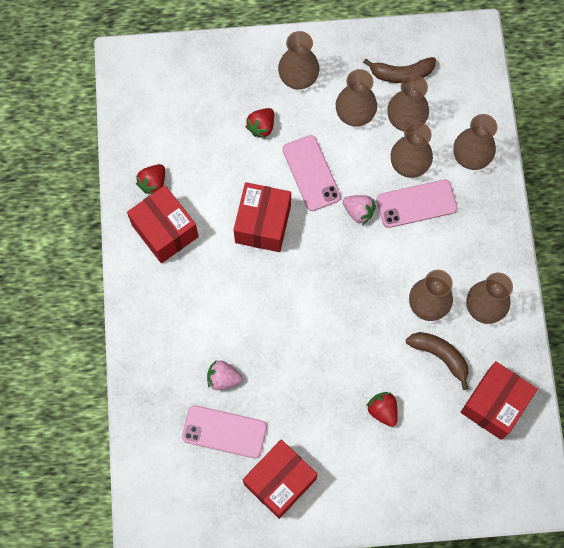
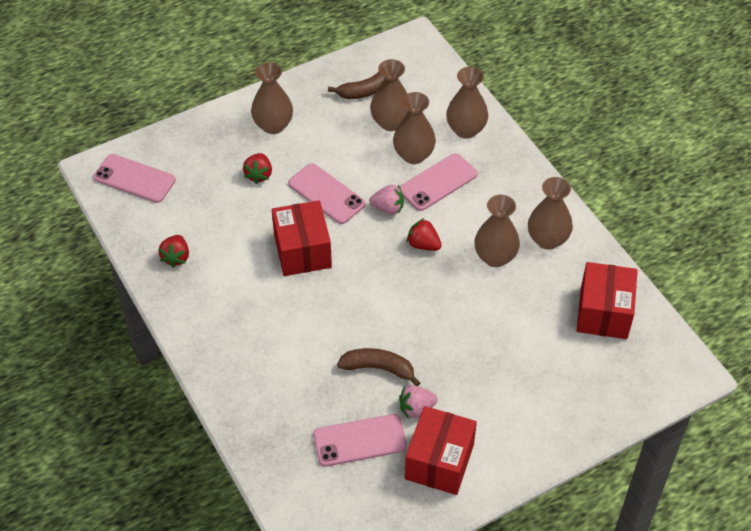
camera: 25 degrees left, 20 degrees down
(152, 85) = (134, 179): none -> pink phone
(165, 231) = (208, 292): red box -> none
(223, 378) = (333, 394): pink strawberry -> pink strawberry (416, 408)
(355, 114) = (341, 135): brown vase -> none
(382, 410) = (504, 360): red strawberry -> red strawberry (423, 244)
(440, 356) = (530, 293): brown banana -> brown banana (378, 368)

